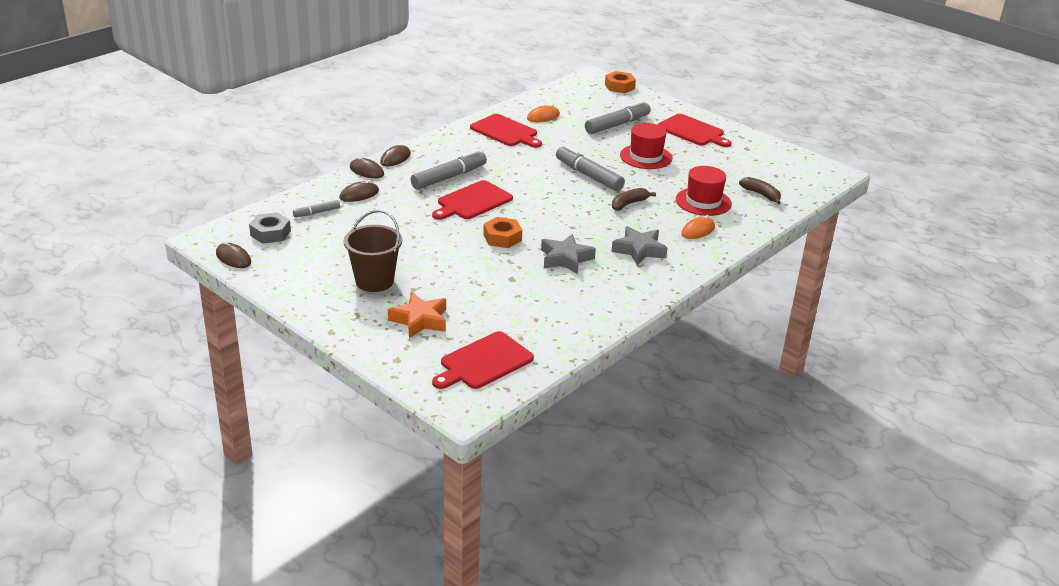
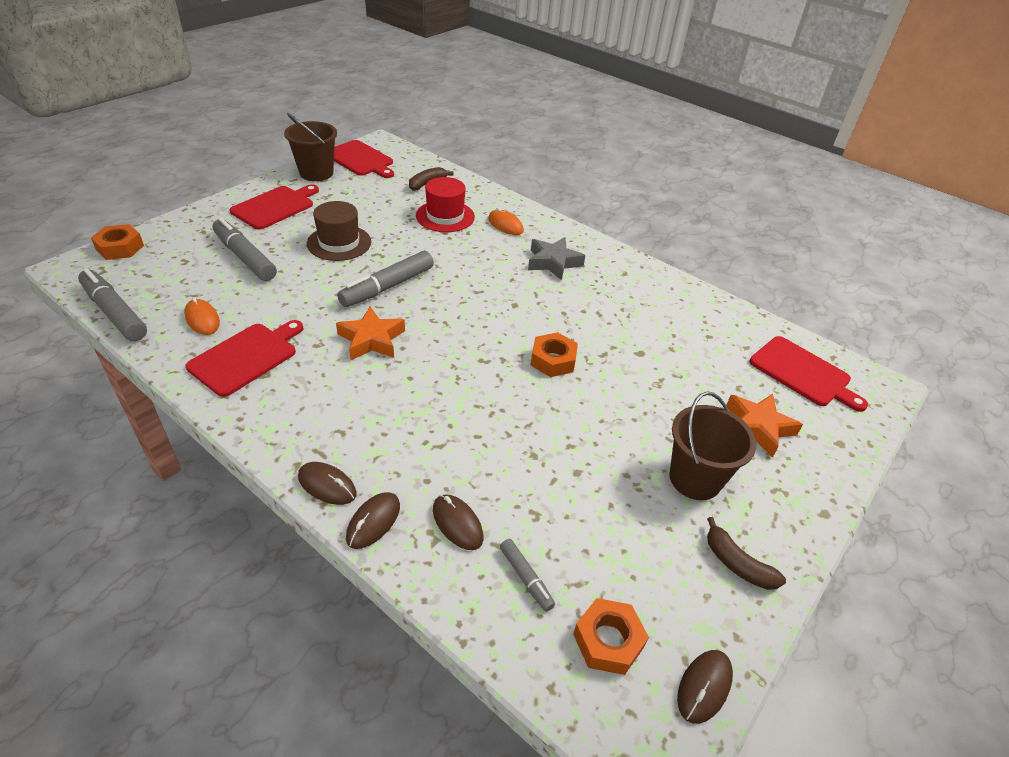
camera: 95 degrees left, 10 degrees up
(270, 233) = (608, 641): grey nut -> orange nut
(449, 177) = (394, 415): grey marker -> grey marker (115, 312)
(472, 201) = (465, 388): red cutting board -> red cutting board (360, 159)
(524, 170) = (371, 340): none -> orange star
(565, 259) = (585, 312): grey star -> none
(629, 204) = (455, 262): brown banana -> brown banana (737, 564)
(646, 157) = (339, 243): red hat -> brown hat
(757, 145) = (316, 173): none -> brown bucket

